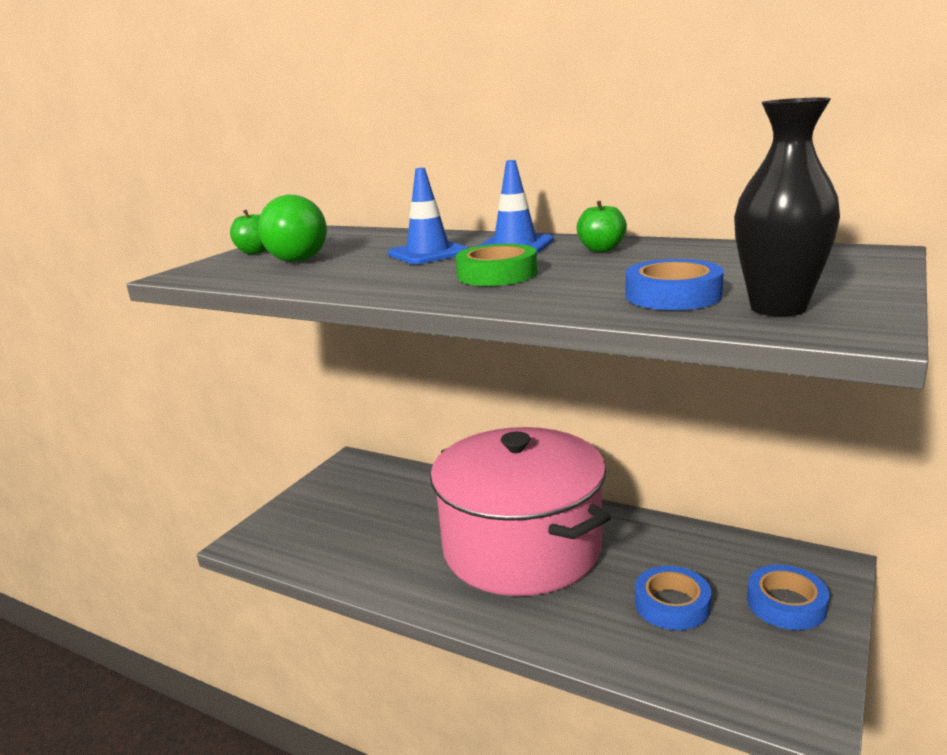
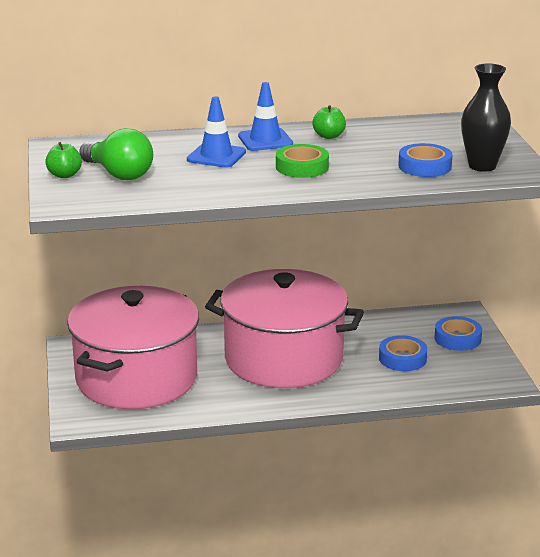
camera: 40 degrees left, 5 degrees up
(354, 515) = (136, 378): none -> pink pot

